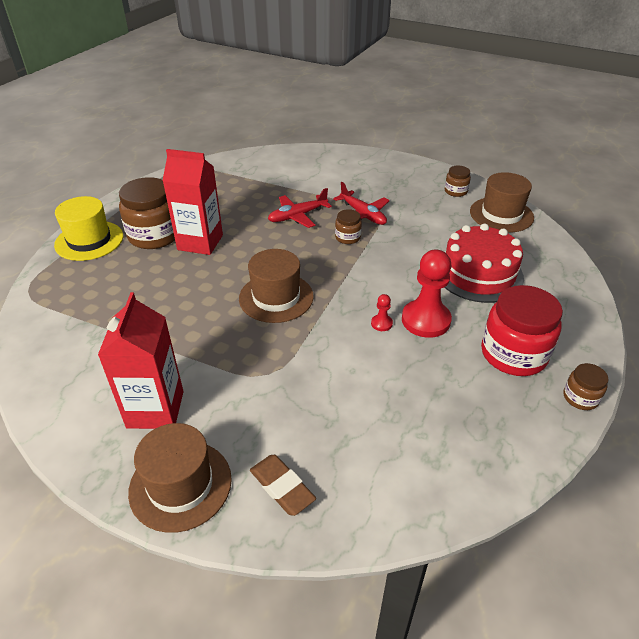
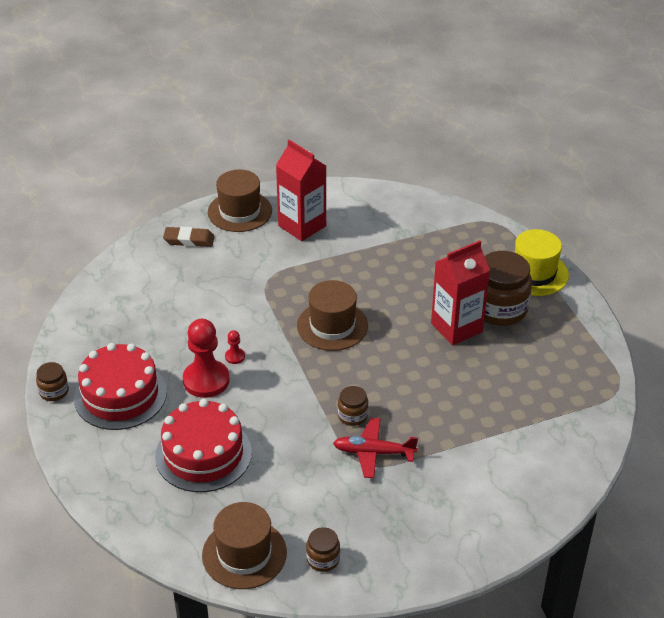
camera: 135 degrees right, 0 degrees up
(297, 216) = (426, 408): red plane -> none
(513, 354) = (120, 395): red jar -> red cake

